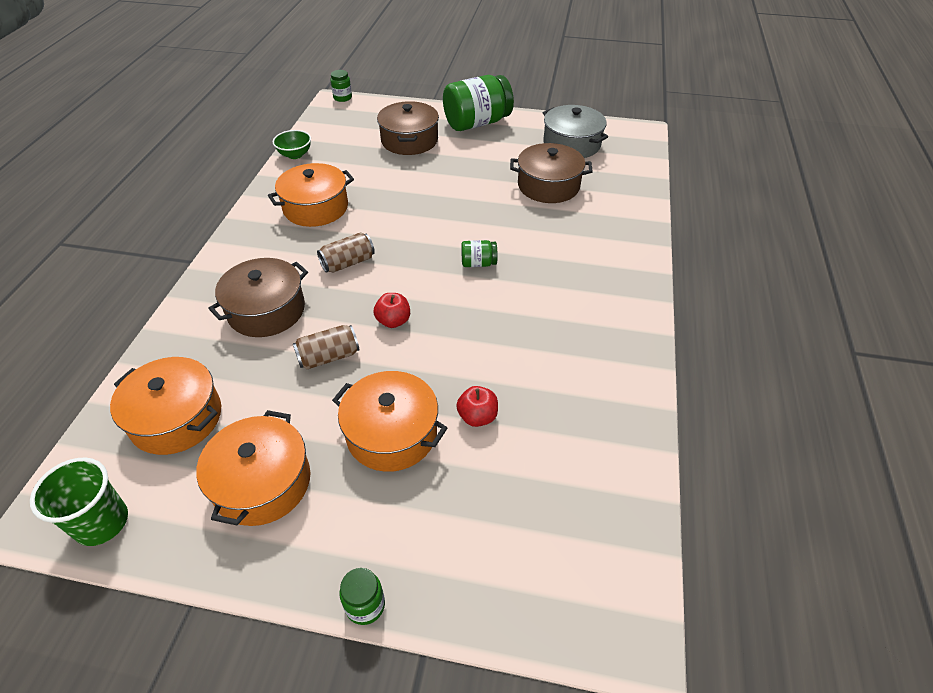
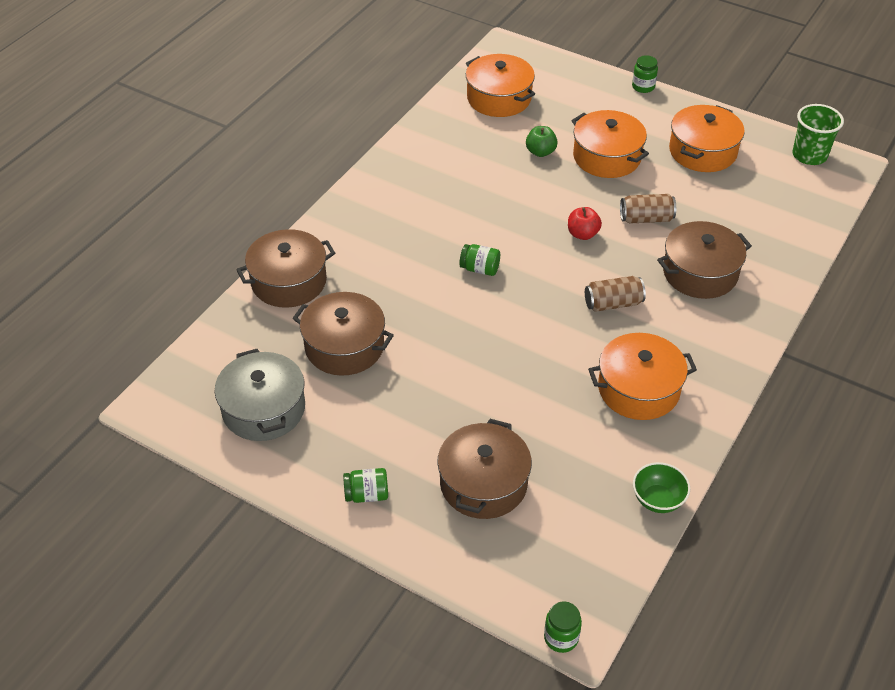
camera: 160 degrees left, 0 degrees up
(176, 418) = (770, 204): orange pot -> orange pot (499, 98)
(477, 123) = (367, 494): green jar -> green jar, size x0.45
(477, 417) = (540, 152): red apple -> green apple
(628, 216) = (289, 281): none -> brown pot

